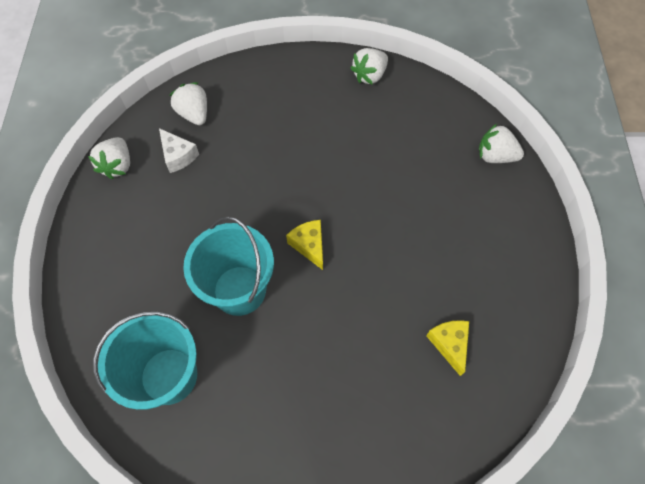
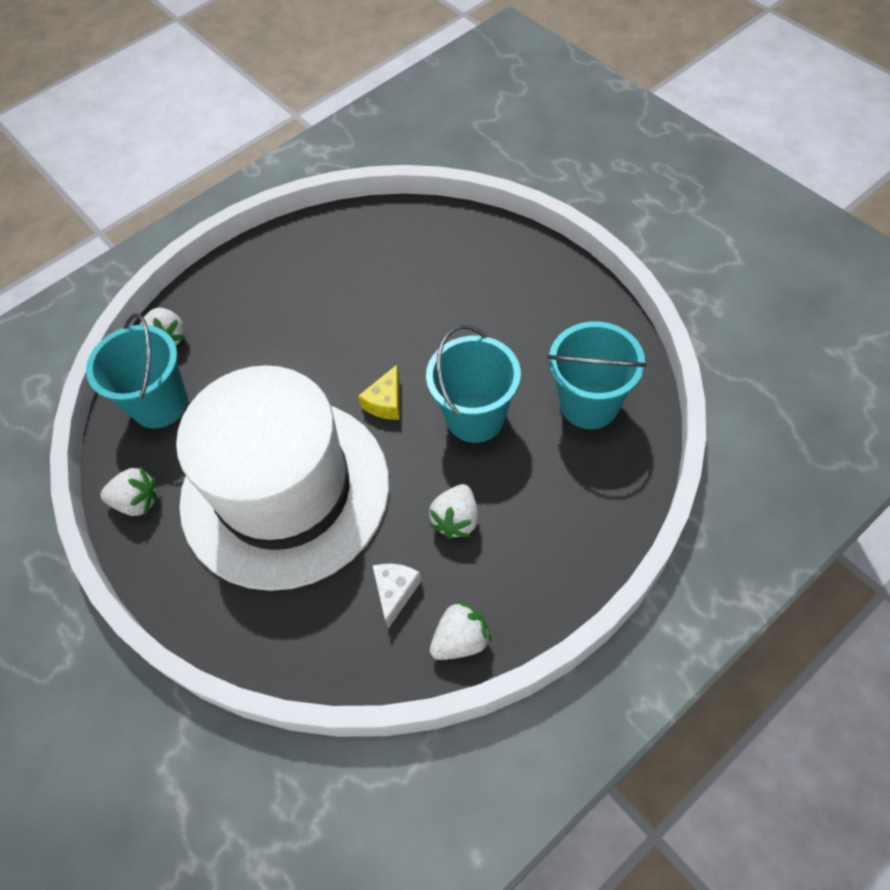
camera: 125 degrees left, 5 degrees down
(194, 114) = (330, 628): white strawberry -> white strawberry (456, 520)
(301, 146) = (285, 491): none -> white hat
(436, 122) = (160, 404): none -> turquoise bucket
(449, 344) = (381, 263): yellow cheese -> none

